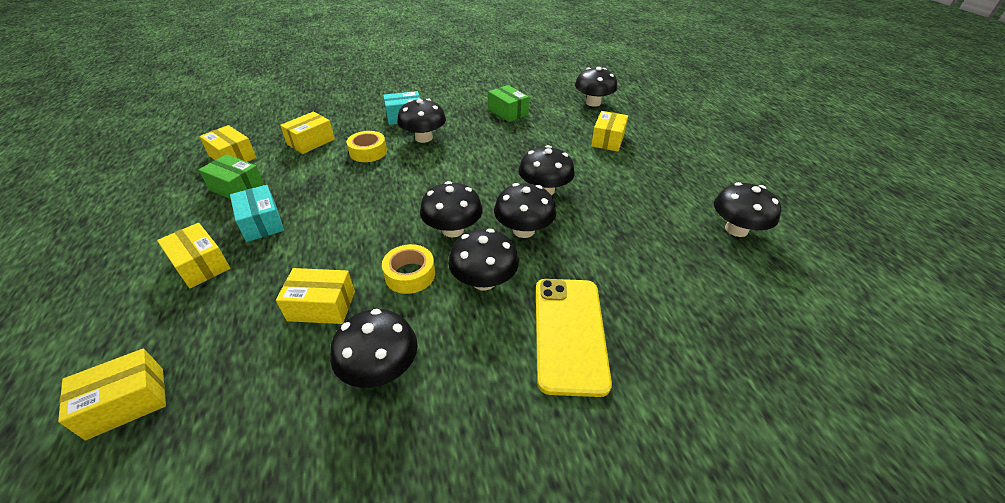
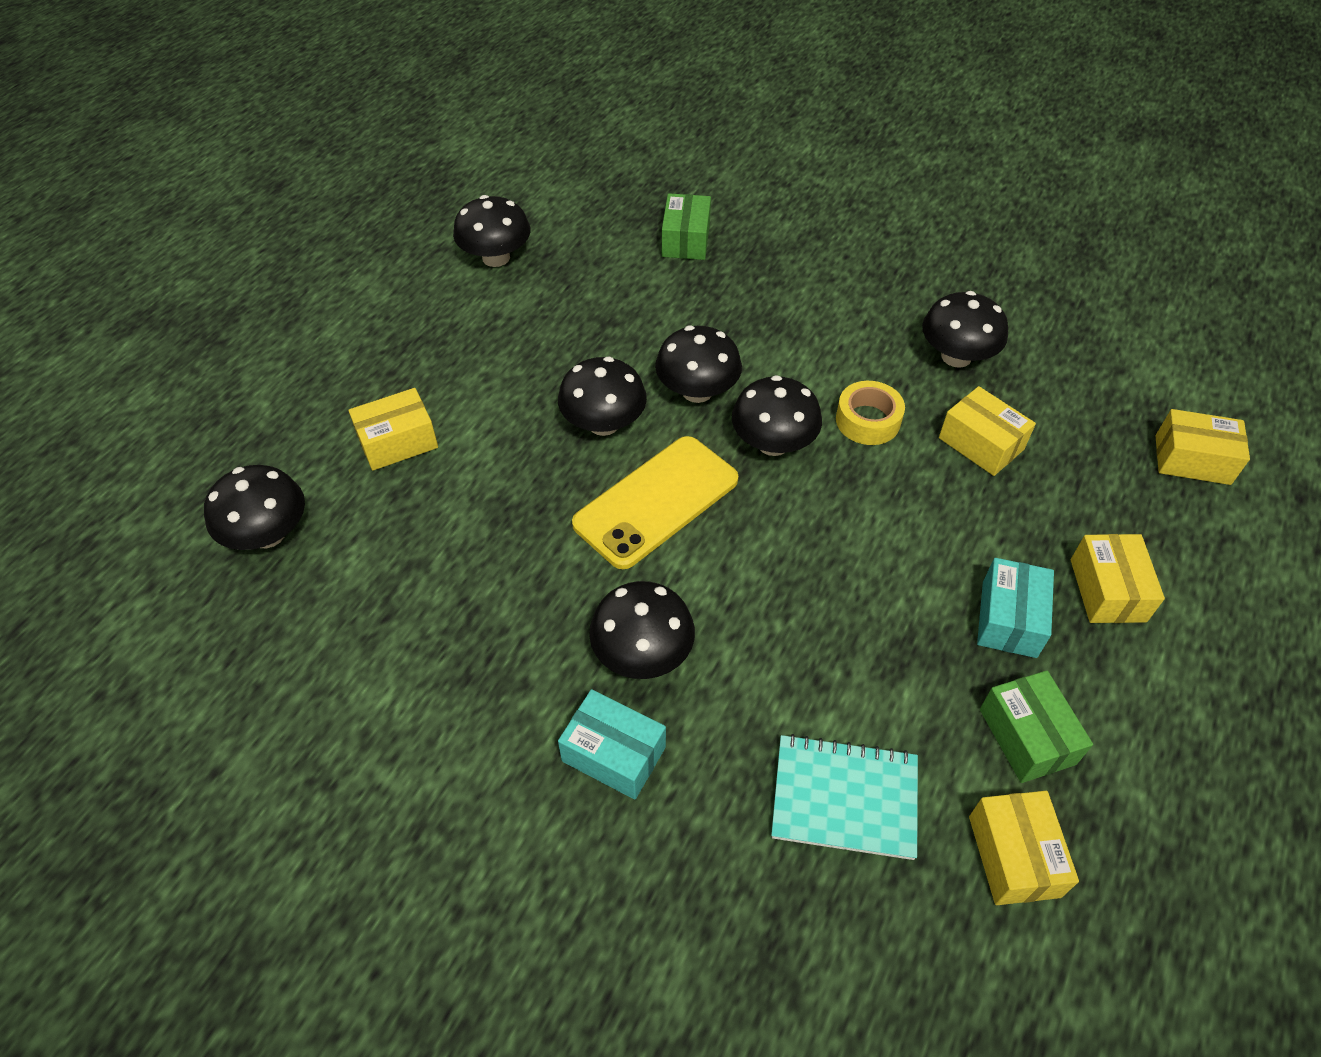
camera: 135 degrees left, 10 degrees up
(311, 142) = (844, 798): yellow box -> turquoise notebook
(368, 152) = (763, 682): yellow tape -> none
(484, 281) = (800, 368): black mushroom -> none
(508, 112) = (428, 619): green box -> green box (685, 240)
(569, 333) = (776, 286): yellow phone -> yellow phone (656, 501)

